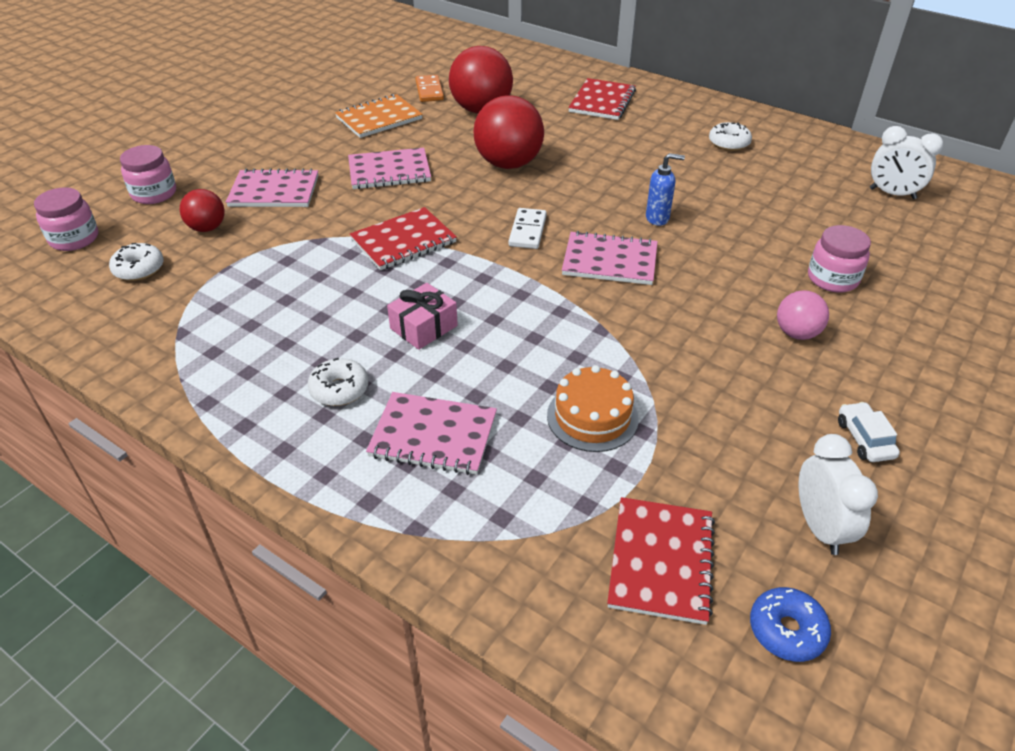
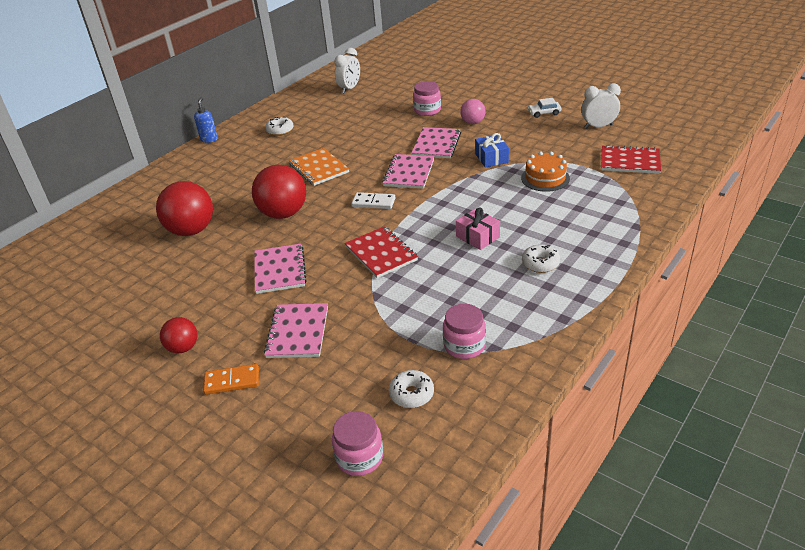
camera: 85 degrees left, 5 degrees down
(154, 193) = (285, 416): pink jar -> pink jar (464, 345)
(207, 228) = (351, 363): red ball -> red ball (183, 348)
(379, 118) = (184, 286): orange notebook -> orange notebook (319, 168)
(429, 91) = (141, 261): orange domino -> orange domino (232, 381)
(433, 436) = (571, 226): pink notebook -> pink notebook (436, 144)
(602, 101) = (201, 175): red notebook -> none
(657, 218) = (364, 157): blue soap dispenser -> blue soap dispenser (209, 139)
(662, 352) = (491, 158): none -> blue gift
(786, 630) = (652, 136): blue donut -> none

